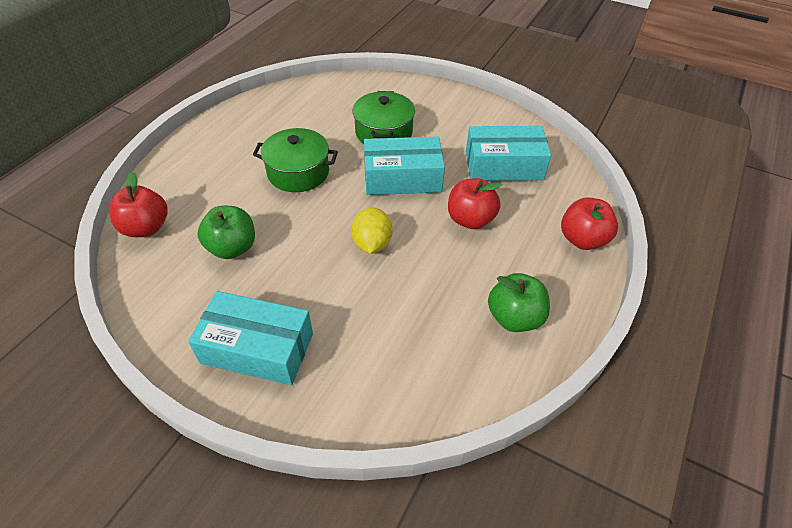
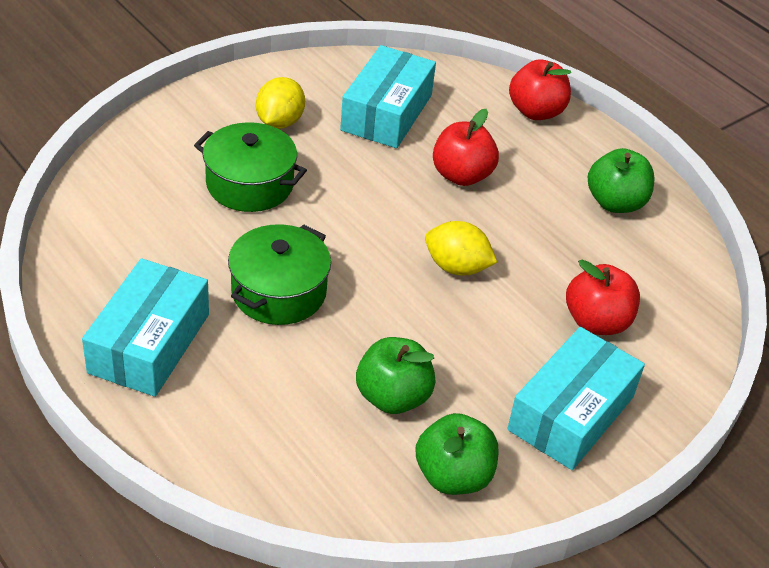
camera: 70 degrees left, 5 degrees down
(146, 228) = (298, 483): red apple -> red apple (596, 322)
(173, 297) = (453, 476): none -> green apple
(402, 178) = (355, 201): turquoise box -> turquoise box (149, 343)
(450, 125) = (279, 122): none -> yellow lemon

